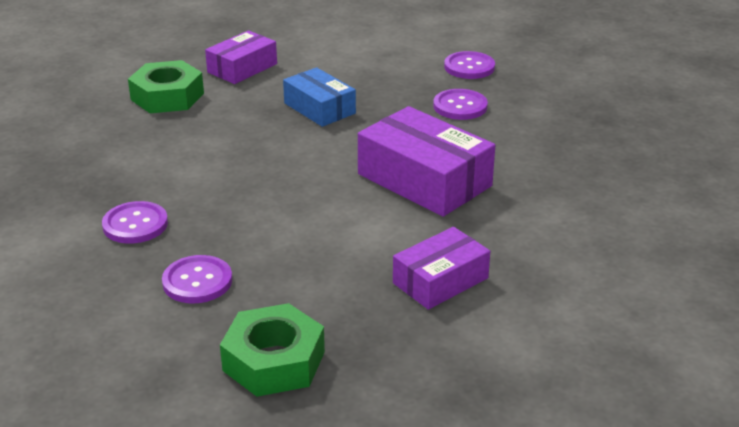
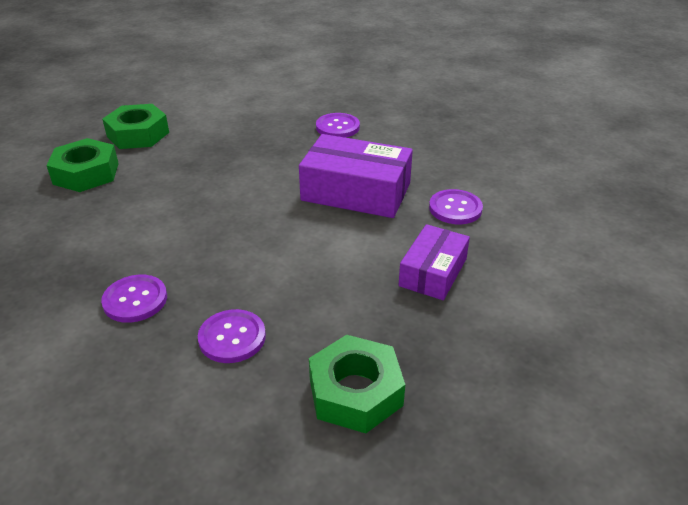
camera: 25 degrees left, 5 degrees up
(242, 68) = (138, 134): purple box -> green nut
(319, 108) = (228, 153): blue box -> none
(469, 67) = (321, 96): purple button -> purple button (455, 208)

